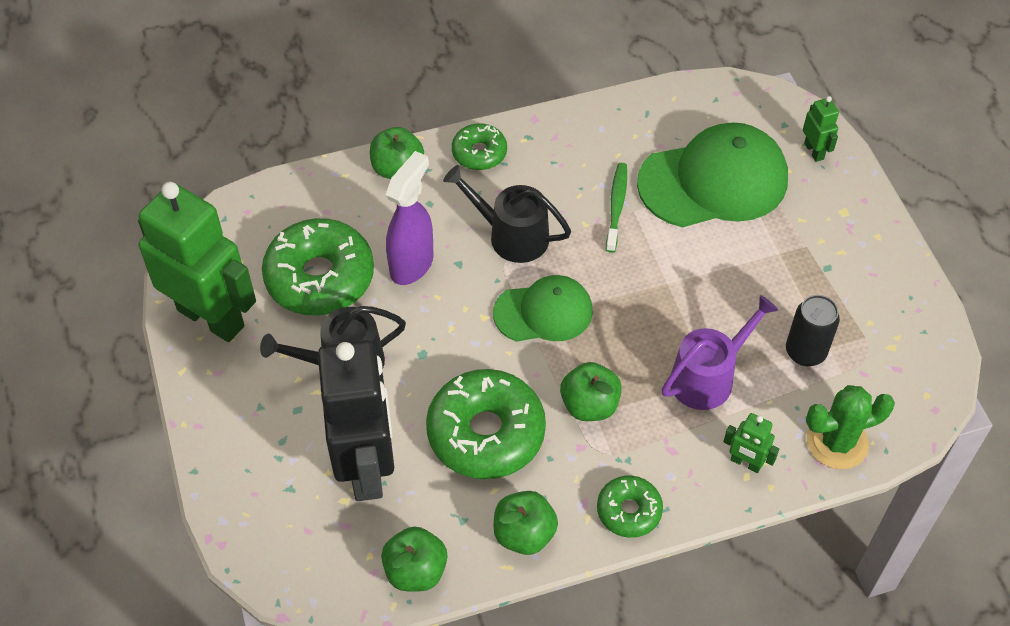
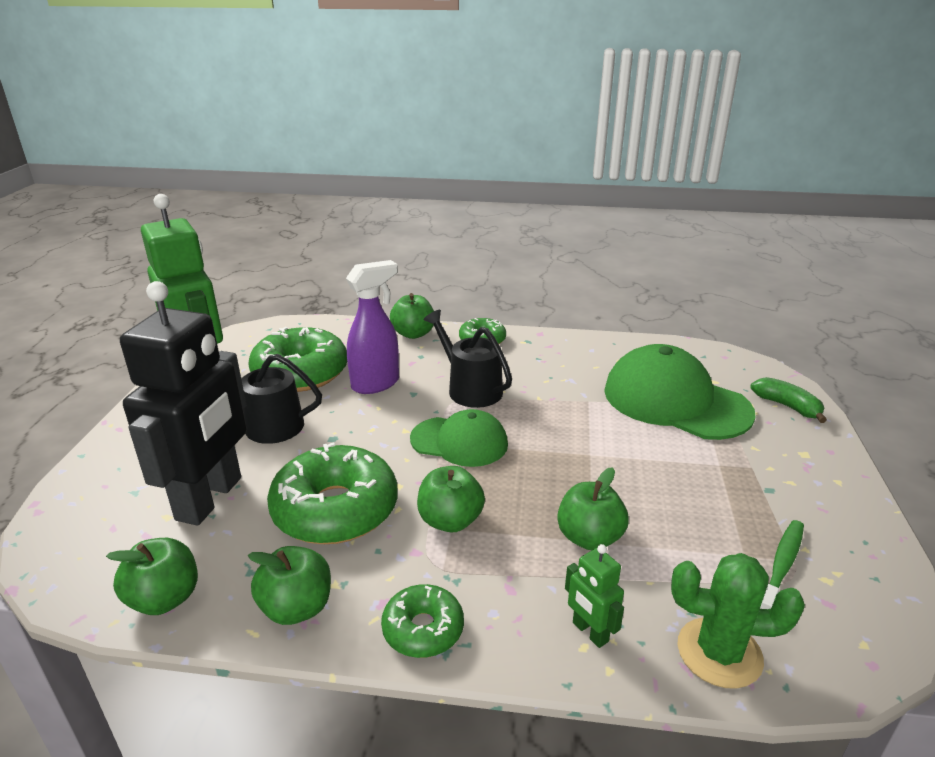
camera: 25 degrees right, 25 degrees down
(616, 206) = (574, 394): green toothbrush -> green toothbrush (781, 566)
(707, 377) = (589, 538): purple watering can -> green apple
(713, 181) = (675, 401): green cap -> green cap turned 150 degrees counterclockwise
(805, 352) = (714, 551): black can -> none
(814, 151) = (787, 406): green robot -> green banana

